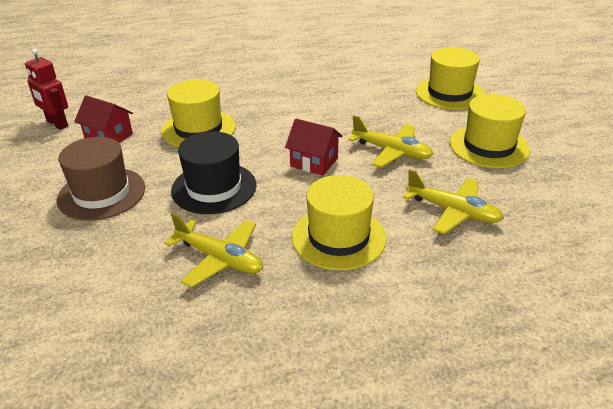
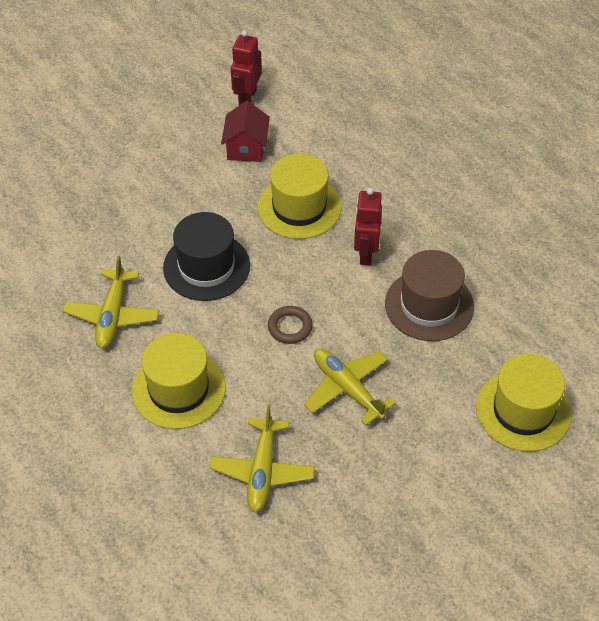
camera: 65 degrees right, 15 degrees up
(101, 193) = (159, 192): brown hat -> brown hat (429, 305)
(271, 113) = (365, 253): none -> red robot
(314, 162) = (290, 327): red house -> brown ring
(392, 152) = (347, 388): yellow plane -> yellow plane turned 135 degrees clockwise
(489, 146) = (410, 479): yellow hat -> none

